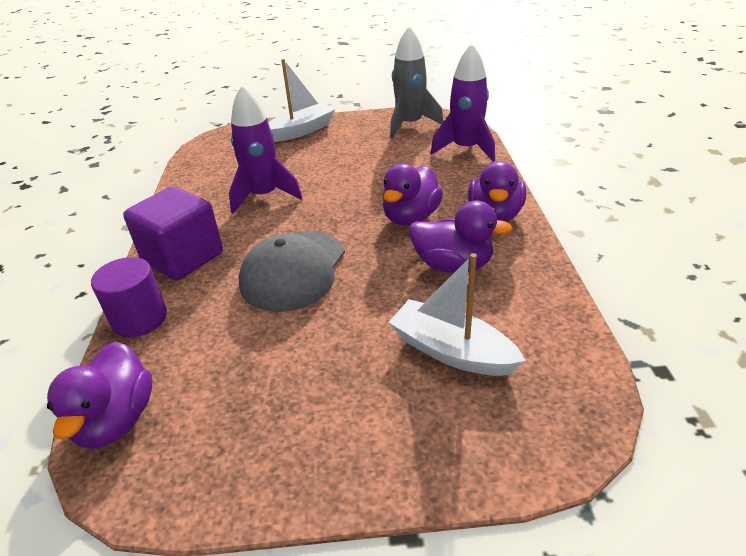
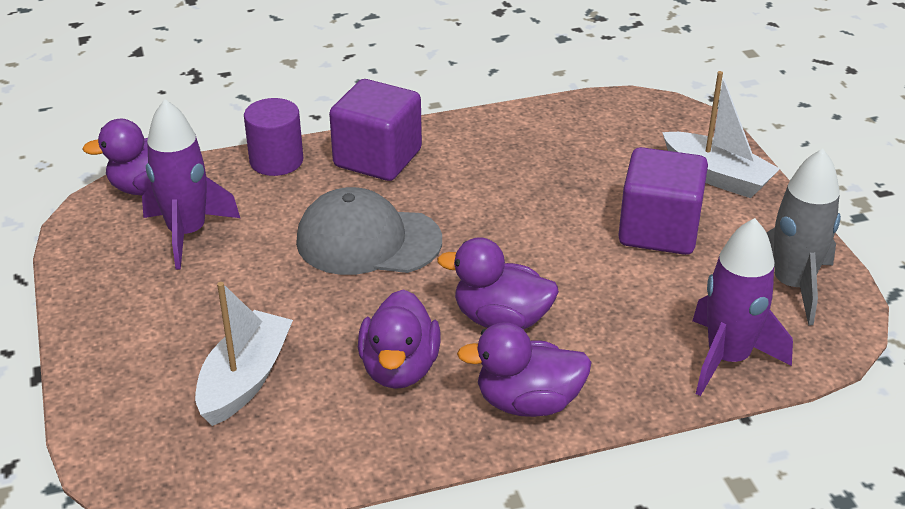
camera: 75 degrees right, 0 degrees up
(264, 196) = (519, 184): purple rocket -> purple rocket (187, 233)
(343, 154) = (659, 230): none -> purple cube

